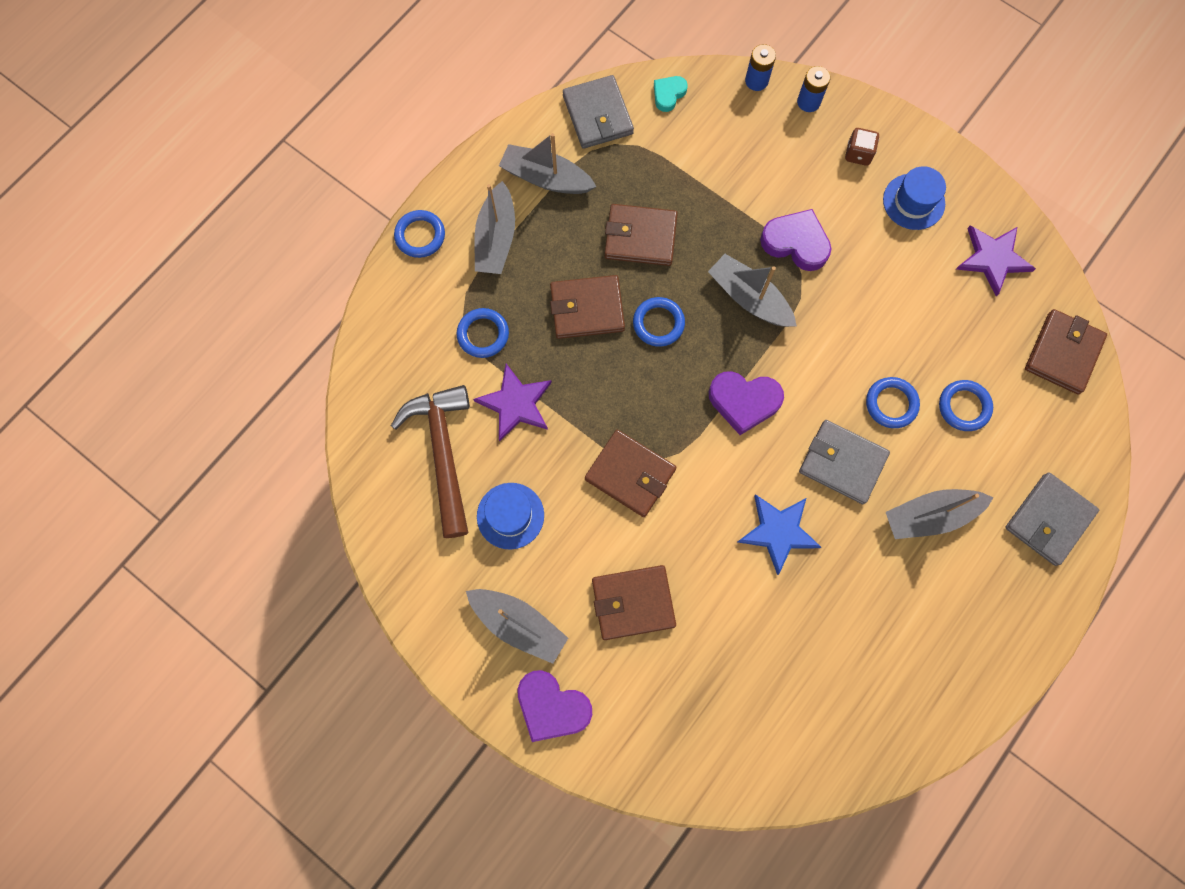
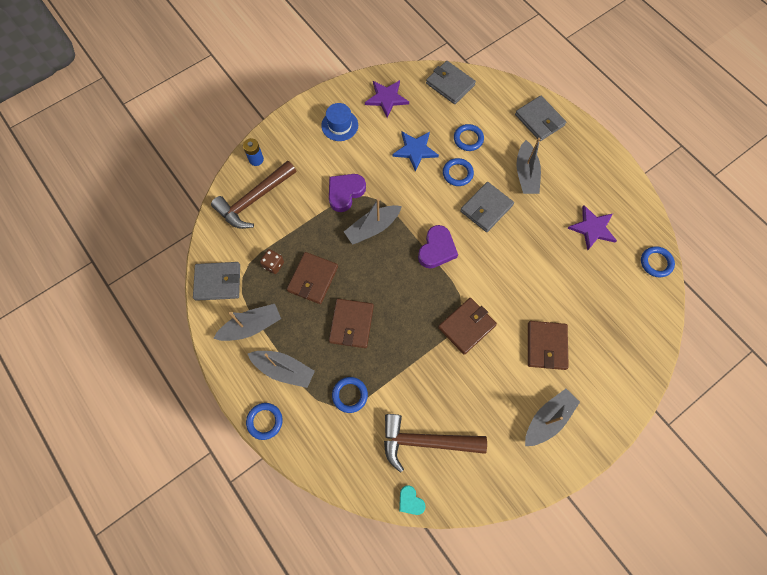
camera: 75 degrees left, 5 degrees down
(510, 515) = (477, 407): blue hat -> none
(515, 403) = (403, 385): purple star -> purple star (592, 228)
(546, 178) = (251, 326): grey boat -> grey boat turned 150 degrees counterclockwise
(552, 706) = (601, 410): purple heart -> none
(658, 323) = (373, 284): blue ring -> blue ring (656, 263)
(668, 94) = (220, 236): turquoise heart -> turquoise heart (410, 501)
(740, 120) = (254, 200): none -> brown hammer
(756, 81) = (231, 183): blue battery -> none
(778, 532) = (519, 253): blue star -> blue star (415, 150)
(858, 154) = (300, 144): brown dice -> brown dice (273, 265)
(1062, 353) = (450, 84): brown wallet -> grey wallet

